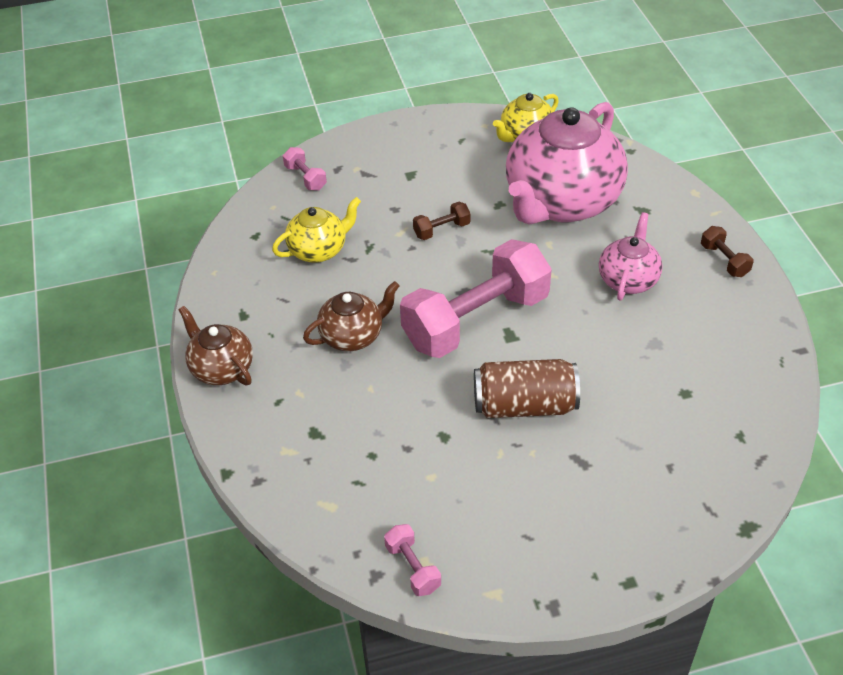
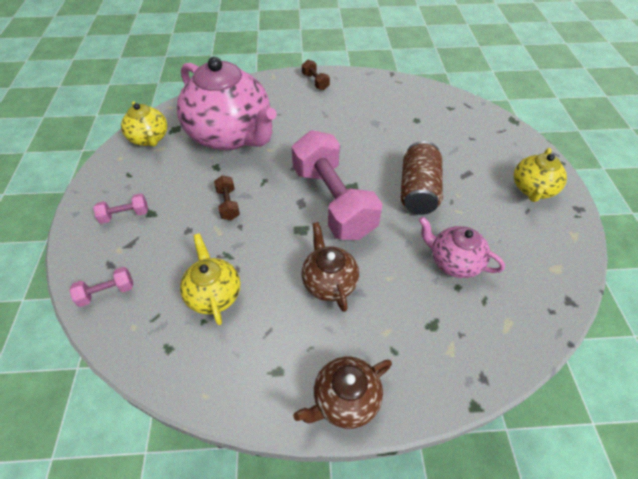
camera: 80 degrees left, 5 degrees up
(413, 568) = (560, 277): pink dumbbell -> pink dumbbell (125, 215)
(576, 546) = (532, 189): none -> yellow teapot
(628, 280) = (318, 121): pink teapot -> pink teapot (453, 262)
(724, 260) = (315, 82): brown dumbbell -> brown dumbbell turned 75 degrees clockwise

